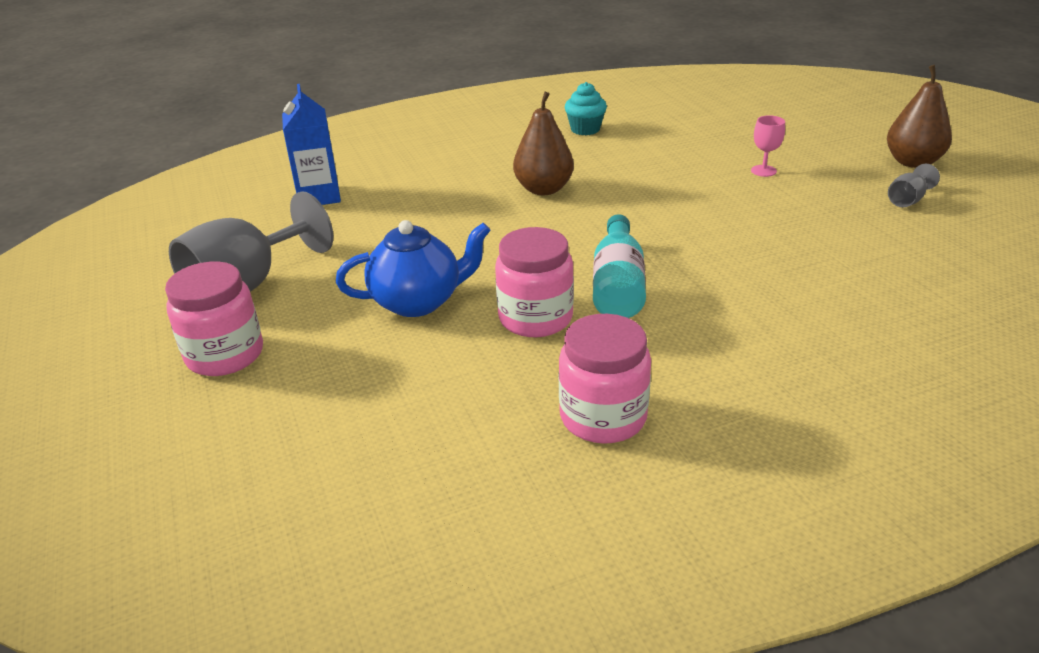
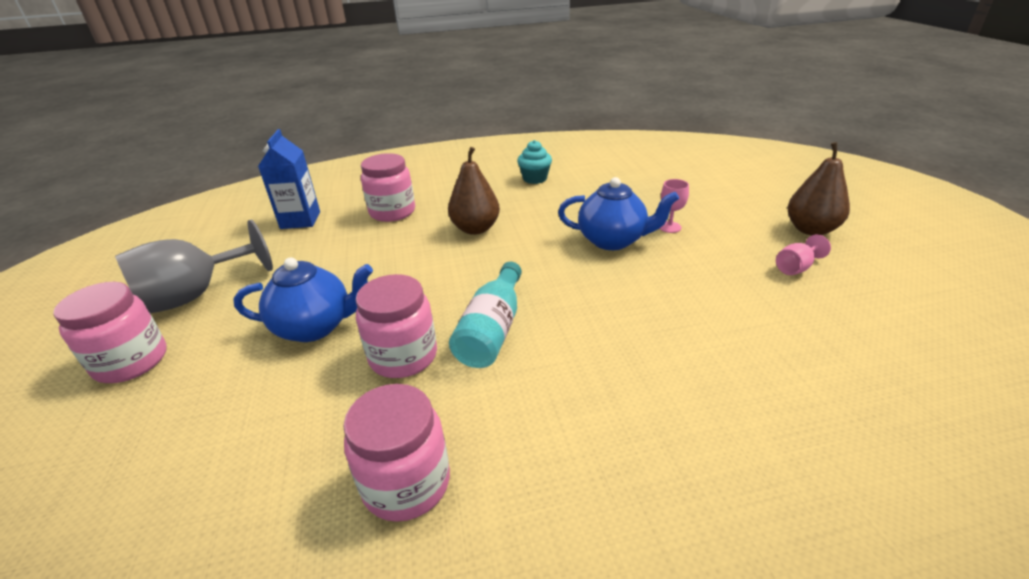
camera: 10 degrees right, 0 degrees up
(431, 179) = (392, 212): none -> pink jar
(707, 189) = (613, 240): none -> blue teapot
(907, 200) = (796, 268): grey goblet -> pink goblet

